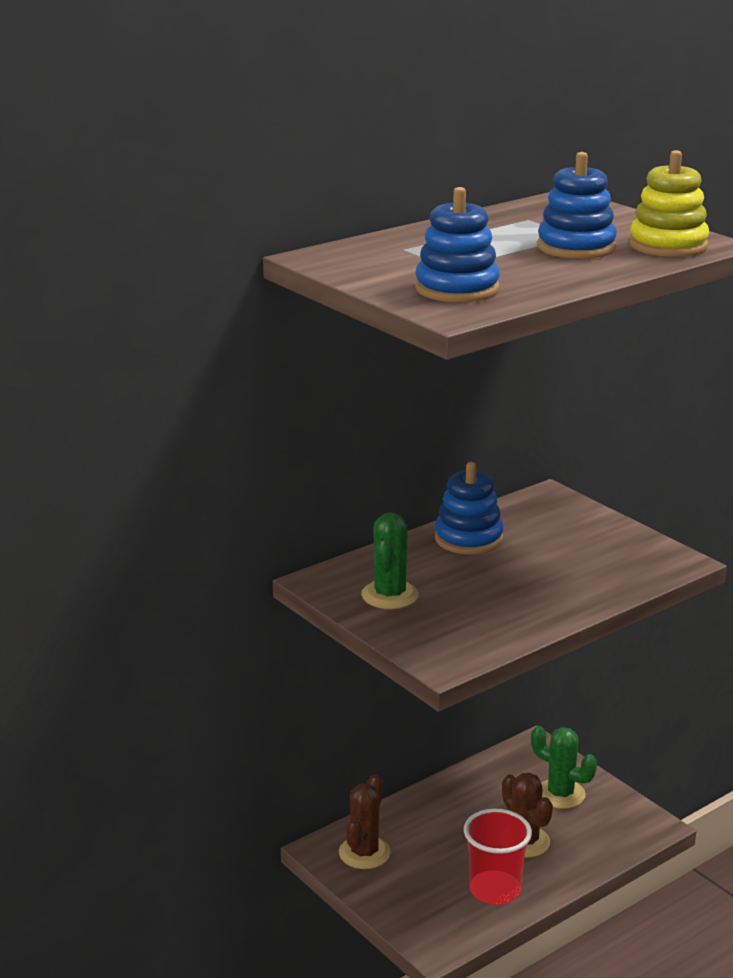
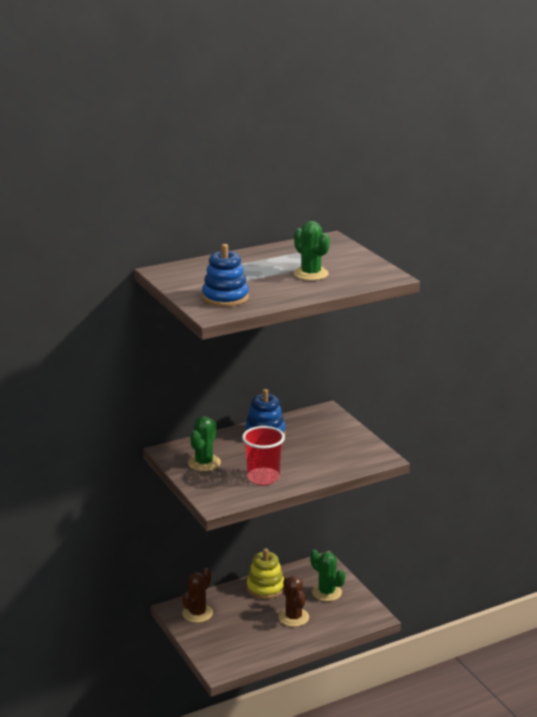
camera: 10 degrees right, 0 degrees up
(495, 890) = (265, 642): red cup -> red cup (263, 478)
(576, 247) = (311, 274): blue stacking toy -> green cactus
(668, 245) = (364, 276): yellow stacking toy -> yellow stacking toy (265, 588)

